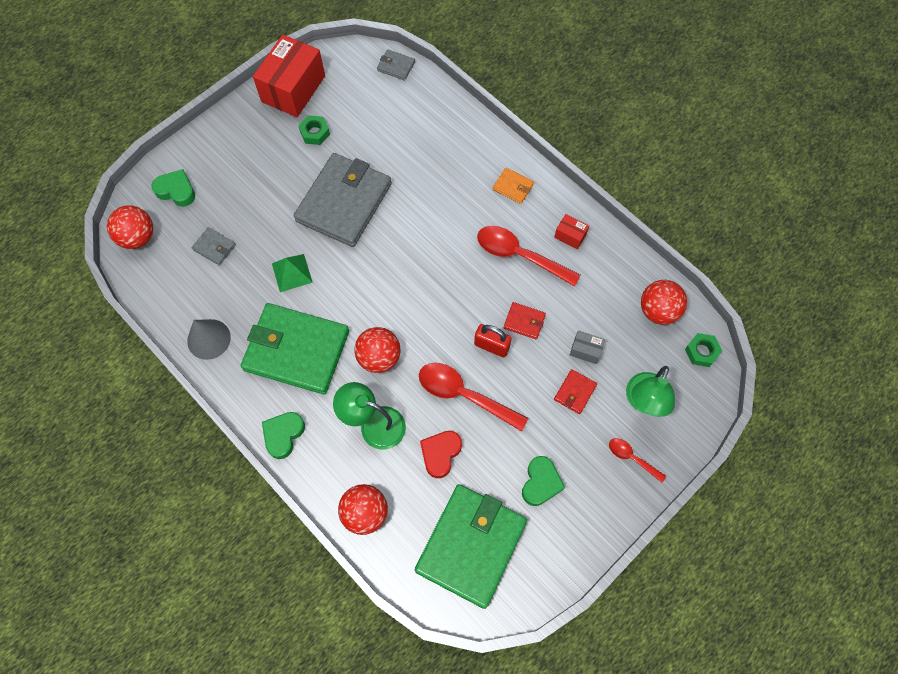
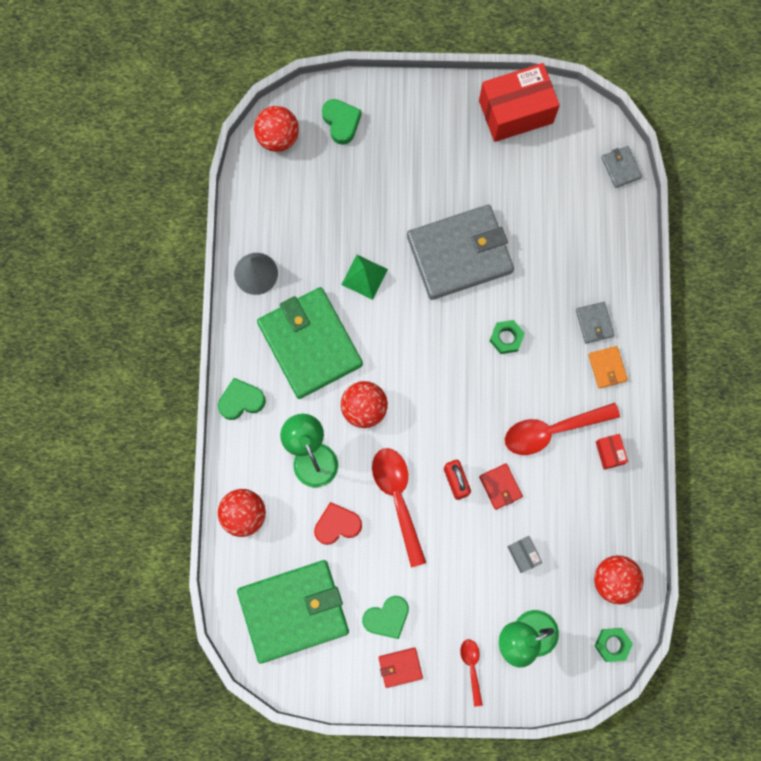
camera: 45 degrees right, 10 degrees up
(214, 247) = (326, 200): grey wallet -> grey wallet (594, 323)
(315, 133) = (495, 169): green nut -> green nut (506, 338)
(520, 255) = (552, 430): red spoon -> red spoon turned 90 degrees counterclockwise
(575, 392) = (481, 578): red wallet -> red wallet (400, 667)

